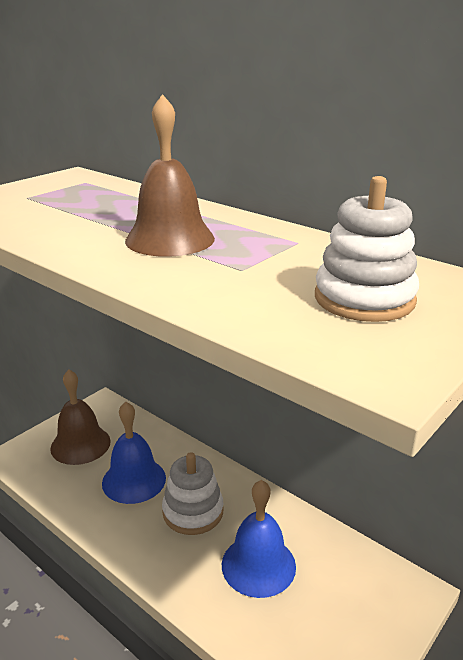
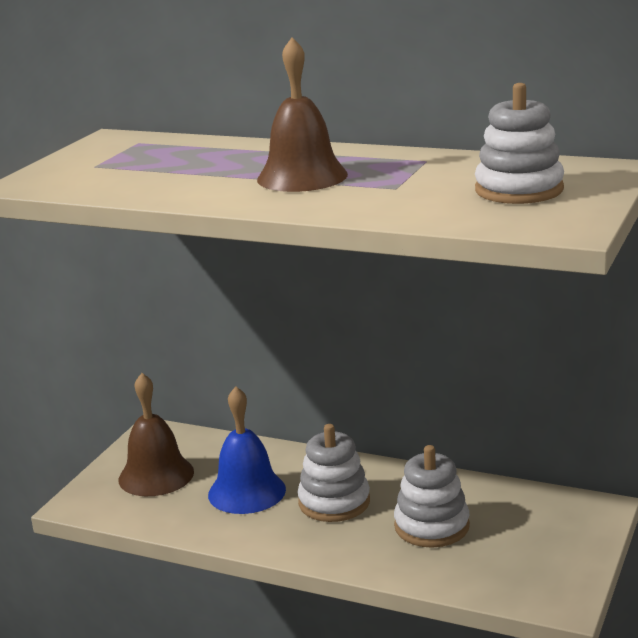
camera: 15 degrees left, 5 degrees down
(258, 565) = (431, 526): blue bell -> white stacking toy

